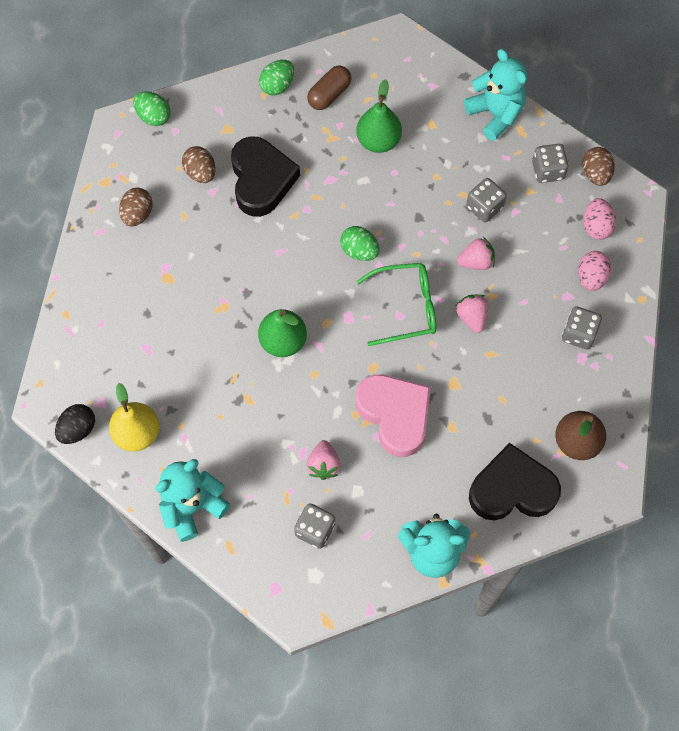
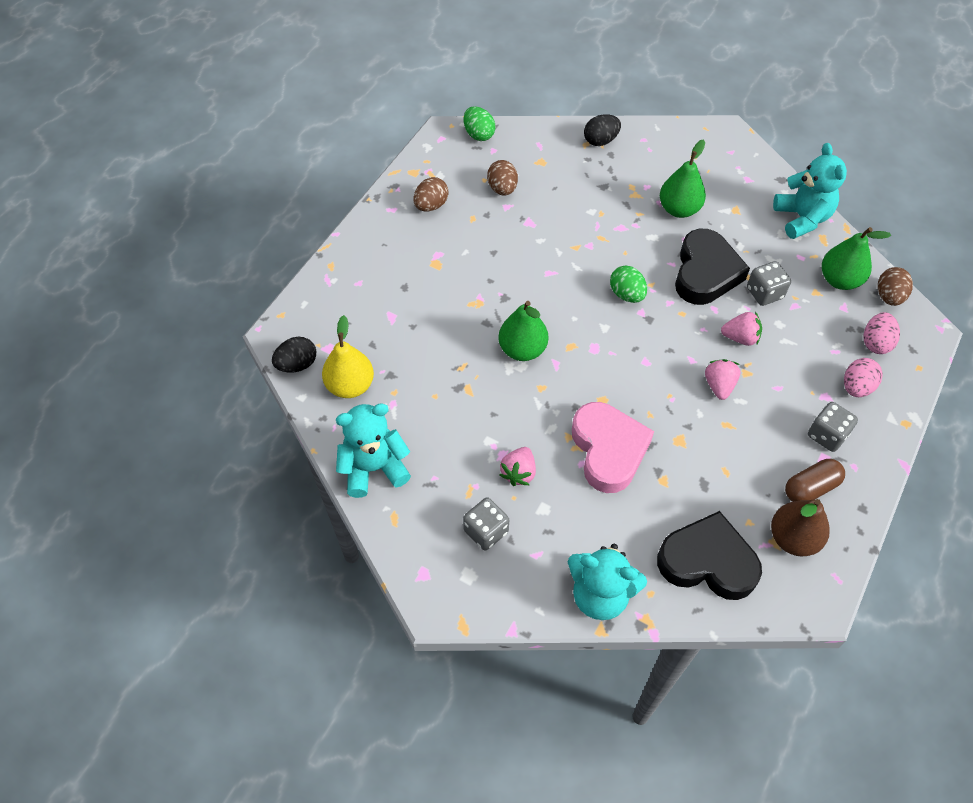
camera: 20 degrees right, 10 degrees down
(261, 180) = (556, 210): black heart -> black heart (705, 273)
(277, 86) = (600, 140): green egg -> black egg
(329, 94) = (646, 160): brown capsule -> brown capsule (810, 487)
(407, 307) = (656, 357): green glasses -> none
(547, 171) = (839, 280): grey dice -> green pear

